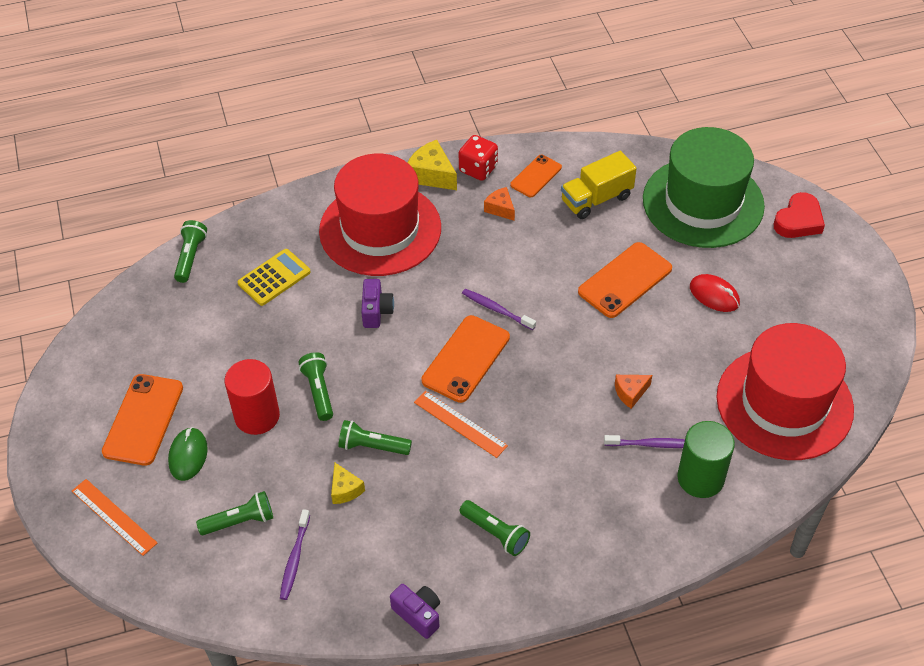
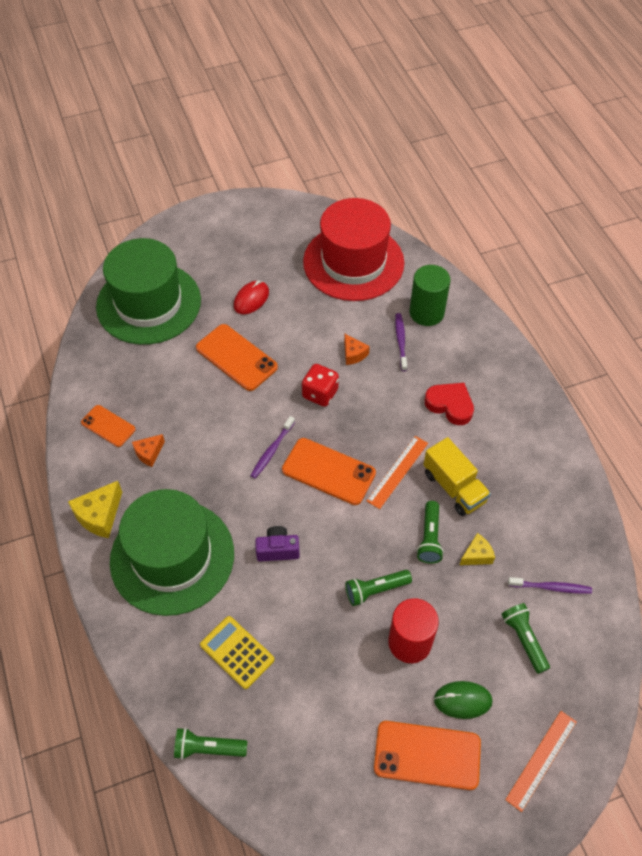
camera: 95 degrees left, 5 degrees up
(380, 229) = (172, 557): red hat -> green hat
(418, 614) = (579, 489): purple camera -> none
(478, 169) = (94, 475): red dice -> red dice (320, 393)
(496, 533) = (498, 440): green flashlight -> none
(596, 199) = (140, 378): yellow truck -> yellow truck (454, 487)
(798, 221) = (172, 244): red heart -> red heart (450, 405)

